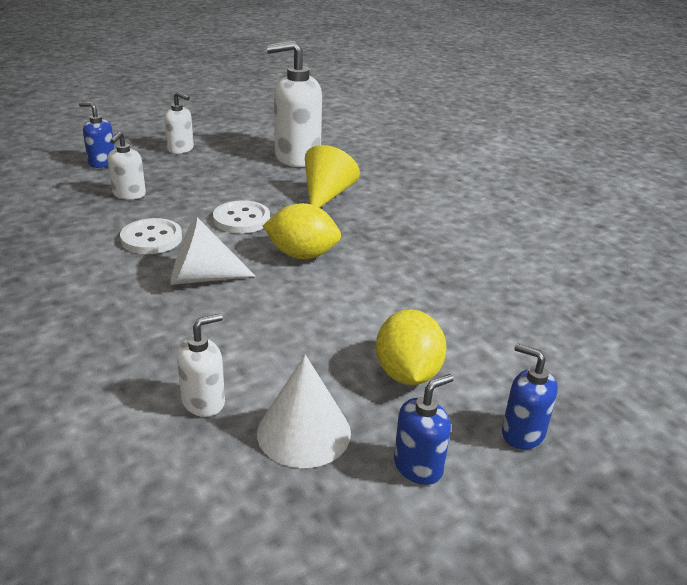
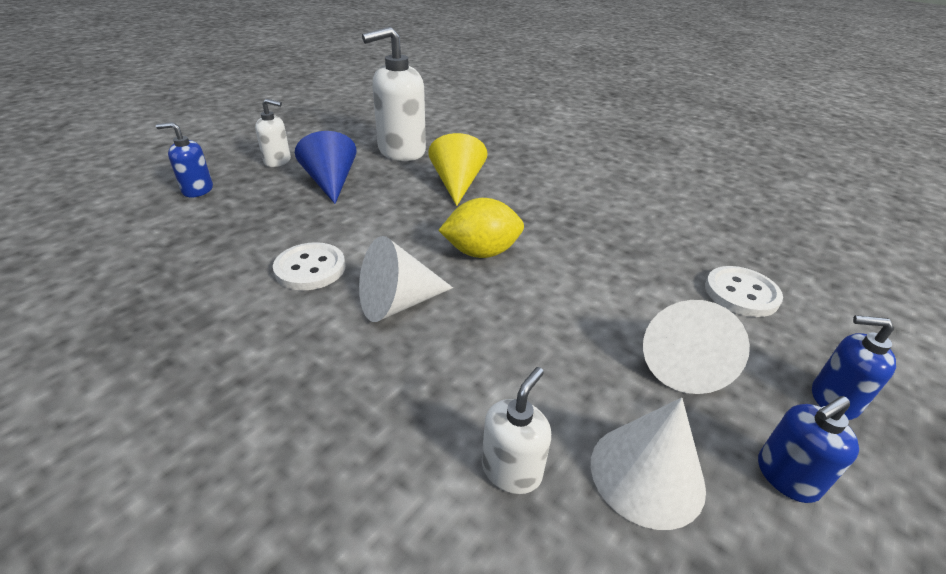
camera: 20 degrees left, 5 degrees up
(129, 194) = (251, 221): white soap dispenser -> none
(213, 175) = (331, 183): none -> blue cone
(241, 219) = (393, 226): white button -> white button (741, 293)
(407, 374) = (682, 362): yellow lemon -> white cone
(418, 466) = (786, 476): blue soap dispenser -> blue soap dispenser turned 150 degrees counterclockwise

